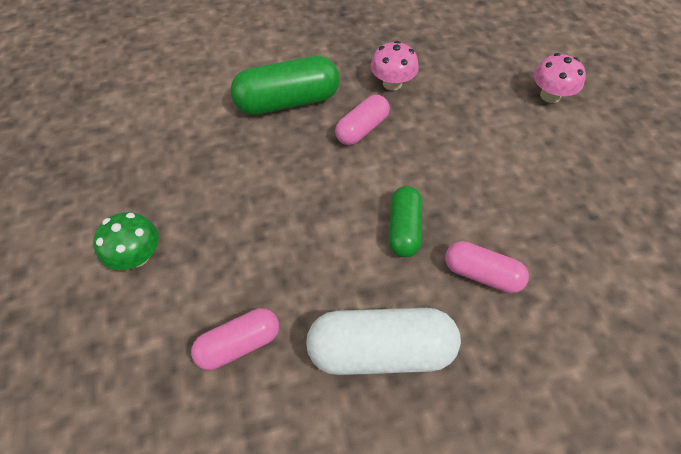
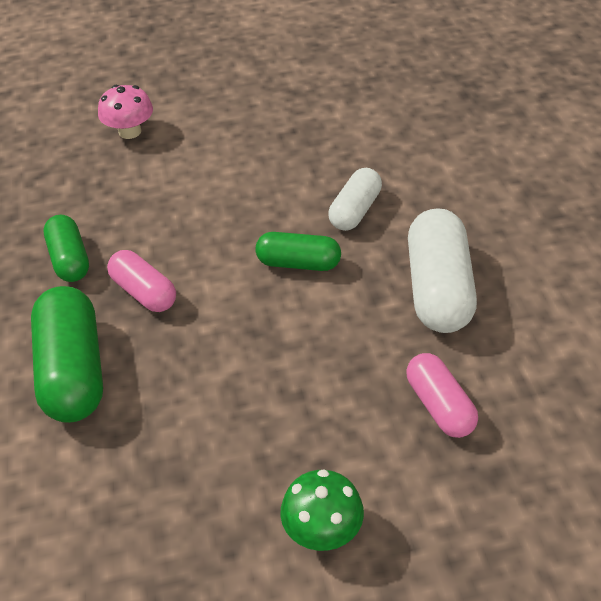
camera: 85 degrees left, 10 degrees down
(392, 83) = (70, 259): pink mushroom -> green capsule
(481, 274) = (355, 211): pink capsule -> white capsule

